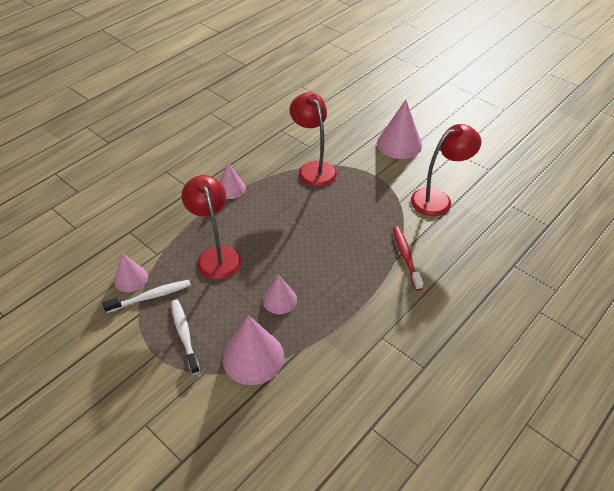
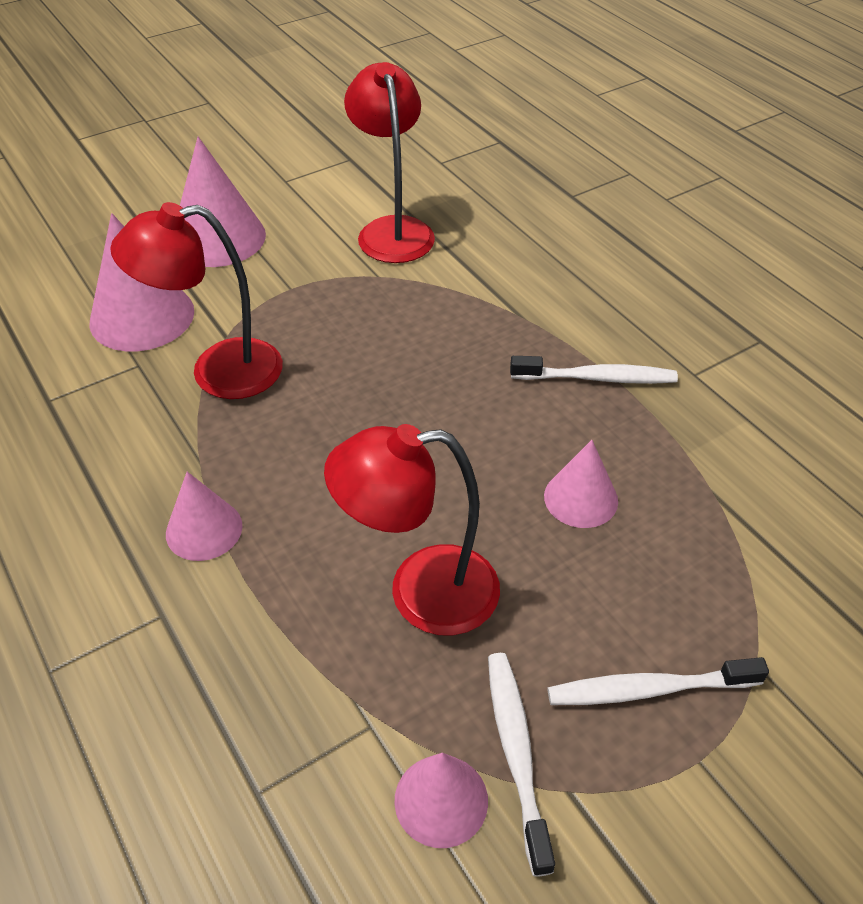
camera: 75 degrees left, 0 degrees up
(253, 357) = (722, 567): pink cone -> pink cone (142, 316)
(361, 296) = (597, 378): none -> white toothbrush
(406, 257) = (519, 301): red toothbrush -> none

